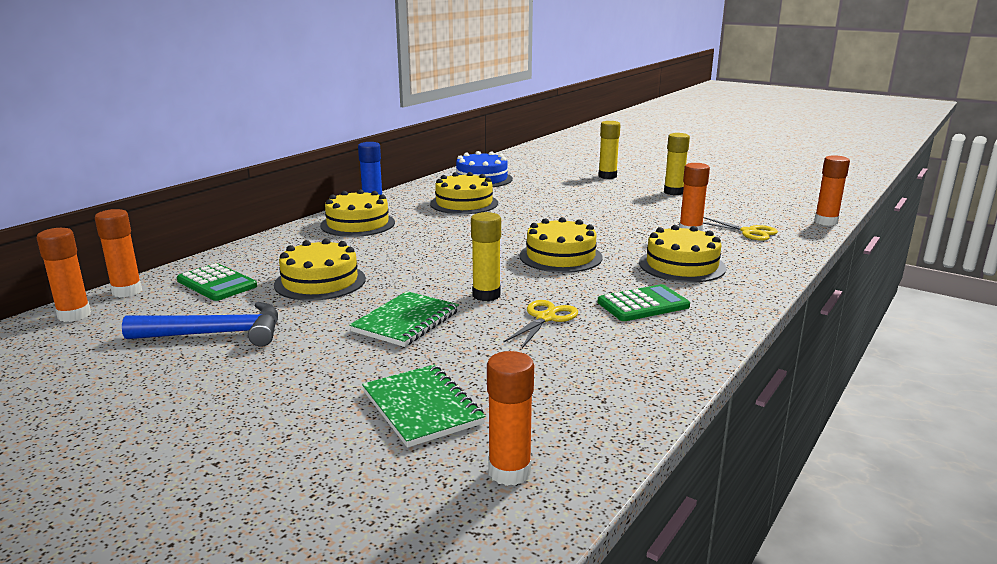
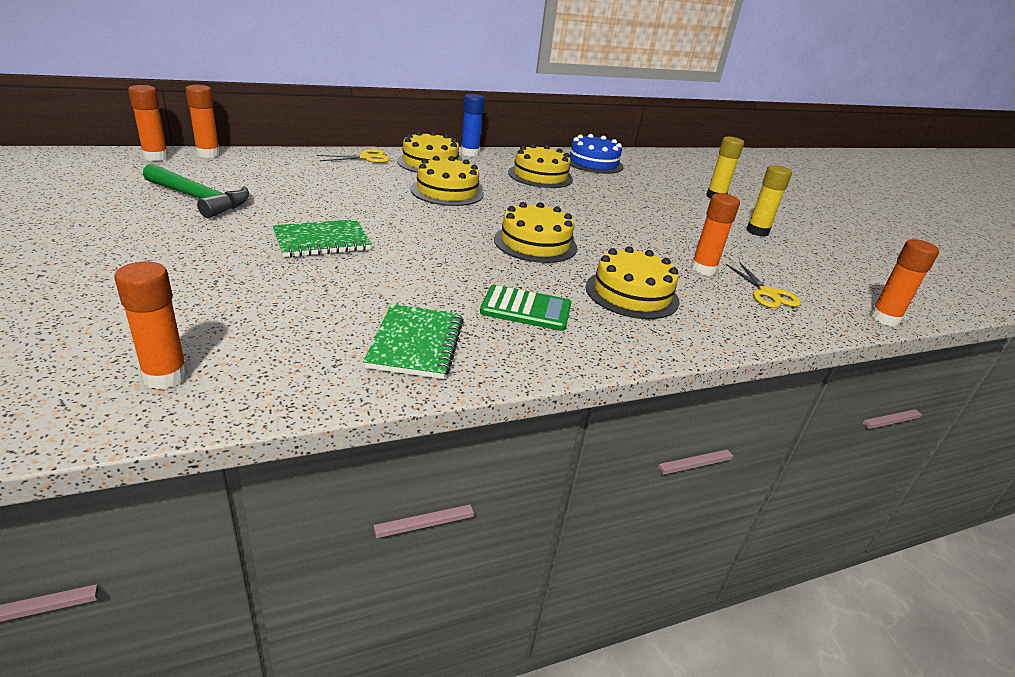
camera: 30 degrees right, 10 degrees up
(217, 283) = (263, 168): green calculator -> none
(217, 334) = (199, 199): blue hammer -> green hammer
(320, 282) = (325, 192): yellow cake -> yellow cake (447, 191)
(422, 408) = (209, 303): green notebook -> green notebook (416, 343)
(486, 295) = (415, 247): yellow glue stick -> none
(545, 318) = (423, 283): yellow scissors -> yellow scissors (366, 158)

